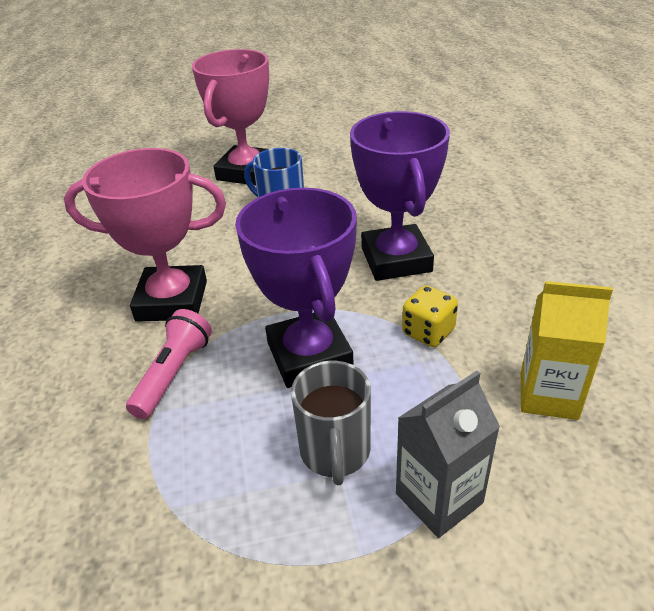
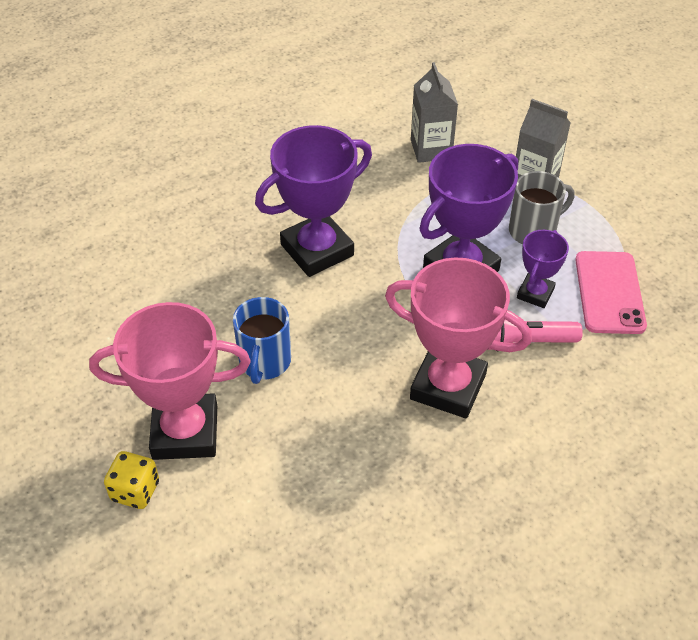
camera: 115 degrees left, 10 degrees up
(172, 301) = (448, 386): pink trophy -> pink trophy turned 45 degrees counterclockwise
(178, 491) = (609, 292): none -> pink phone
(231, 409) = (535, 293): none -> purple trophy
(428, 332) = (401, 212): yellow dice -> yellow dice (135, 491)
(548, 395) = (431, 149): yellow carton -> grey carton

